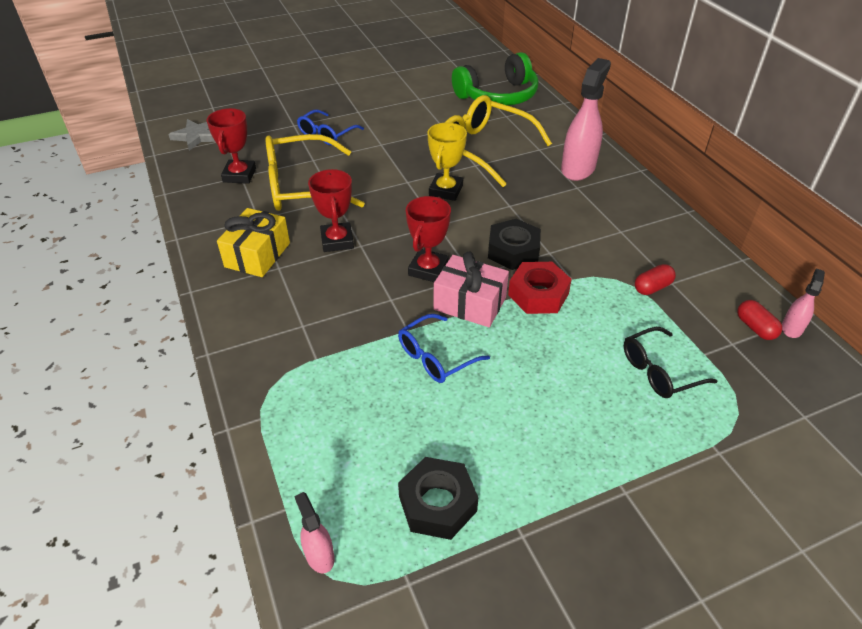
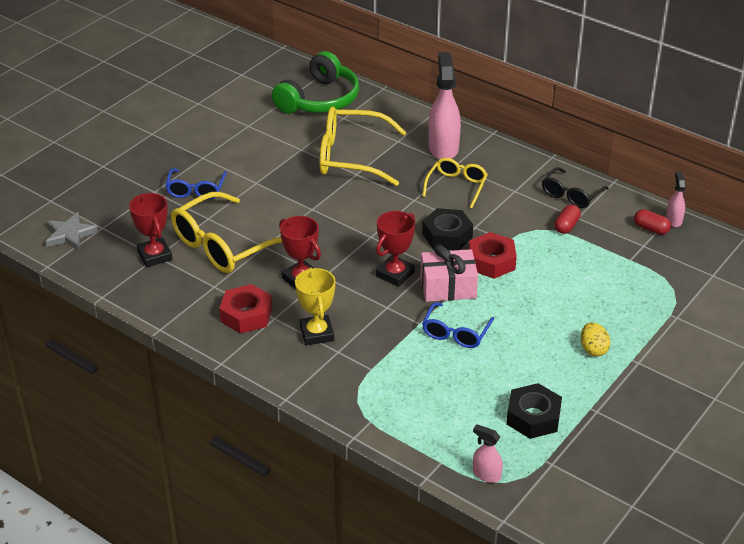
camera: 30 degrees left, 5 degrees down
(257, 255) = (246, 315): yellow gift -> red nut
(428, 269) = (395, 274): red trophy -> red trophy turned 45 degrees clockwise
(446, 190) = (351, 205): yellow trophy -> yellow trophy (317, 333)
(563, 207) = (456, 186): none -> yellow glasses
(579, 447) = (593, 349): none -> yellow egg
(658, 371) = (609, 282): black glasses -> black glasses (571, 195)

